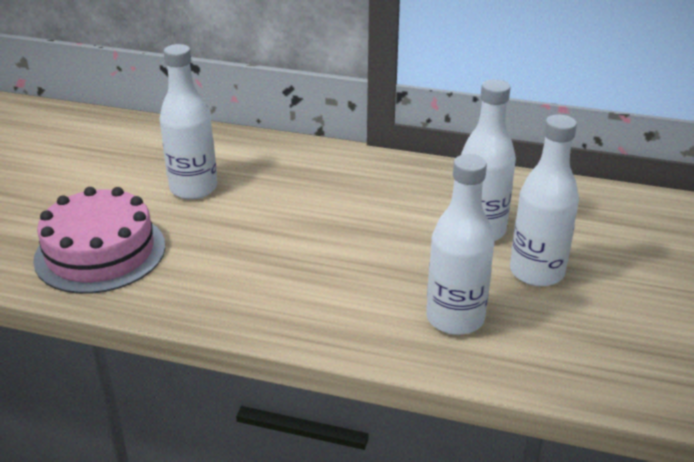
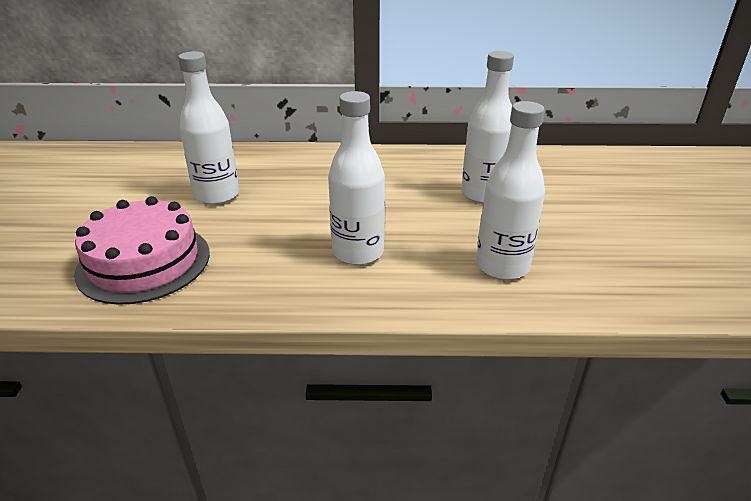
camera: 15 degrees left, 0 degrees up
(536, 272) = (546, 219): white bottle -> white bottle (358, 252)

